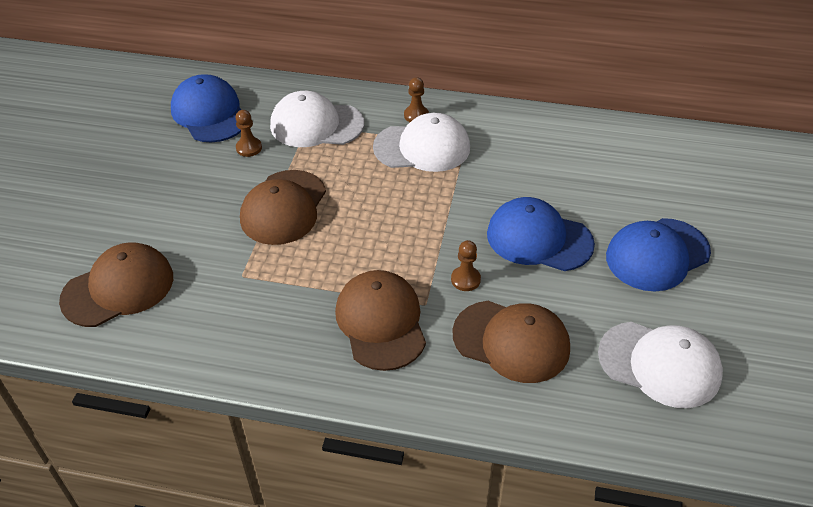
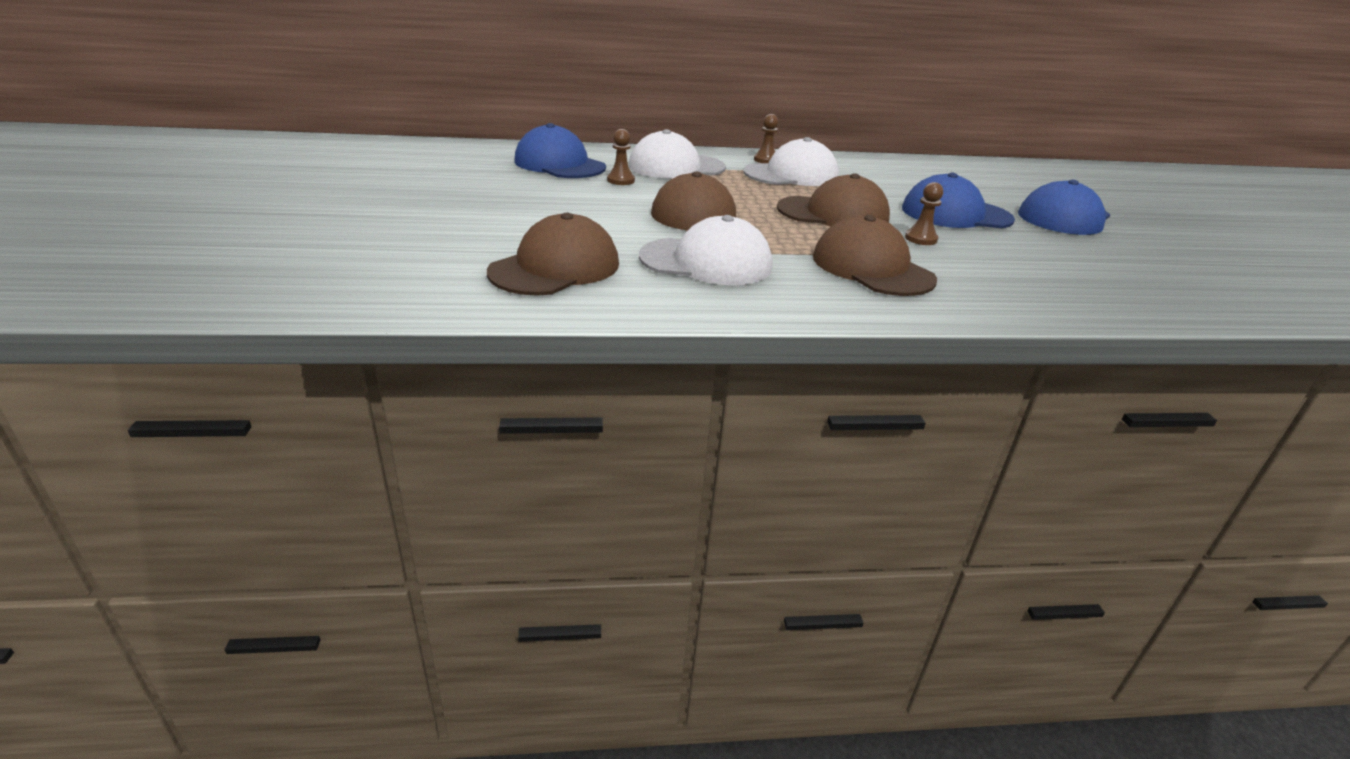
camera: 20 degrees left, 15 degrees down
(511, 341) = (1009, 269): brown cap -> brown cap (833, 214)
(660, 364) = (1152, 271): white cap -> white cap (706, 262)

